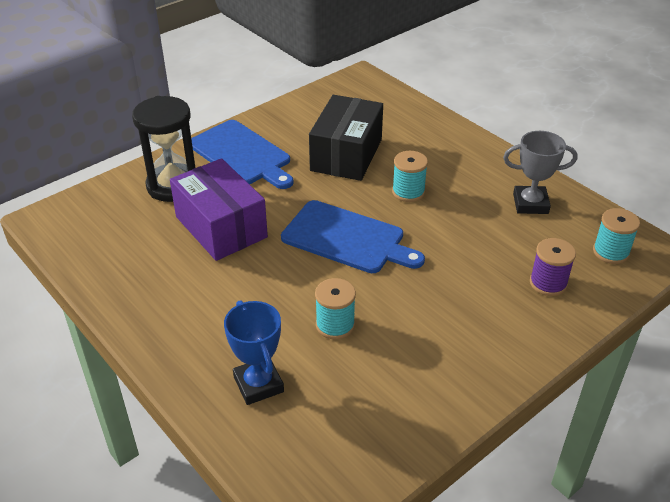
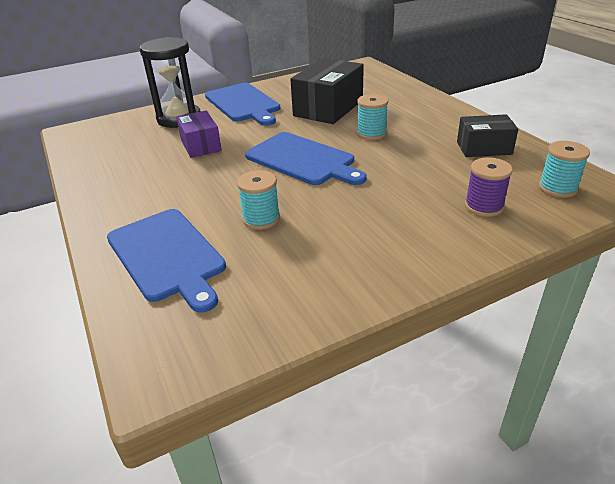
camera: 15 degrees right, 5 degrees down
(221, 227) = (201, 145): purple box -> purple box, size x0.62
(258, 384) = (167, 256): blue trophy -> blue cutting board
(530, 204) = (484, 148): grey trophy -> black box

